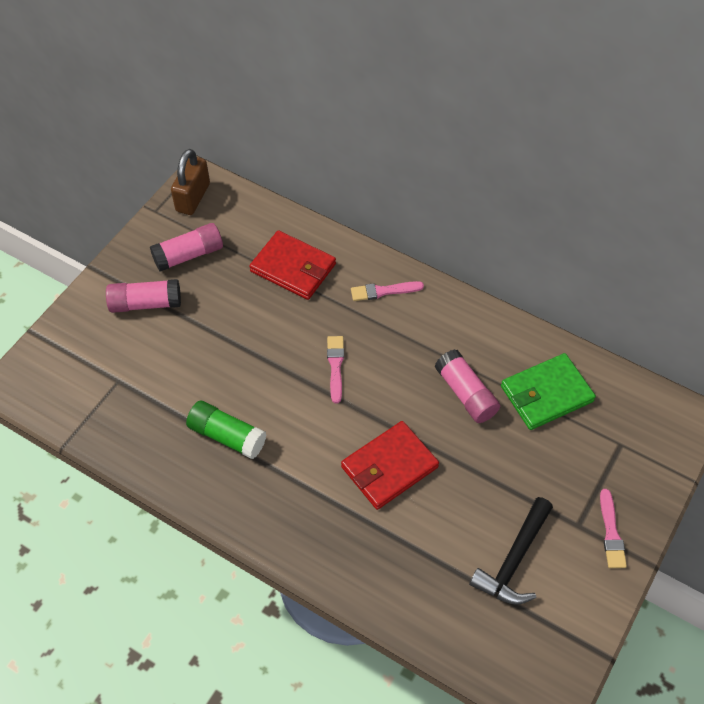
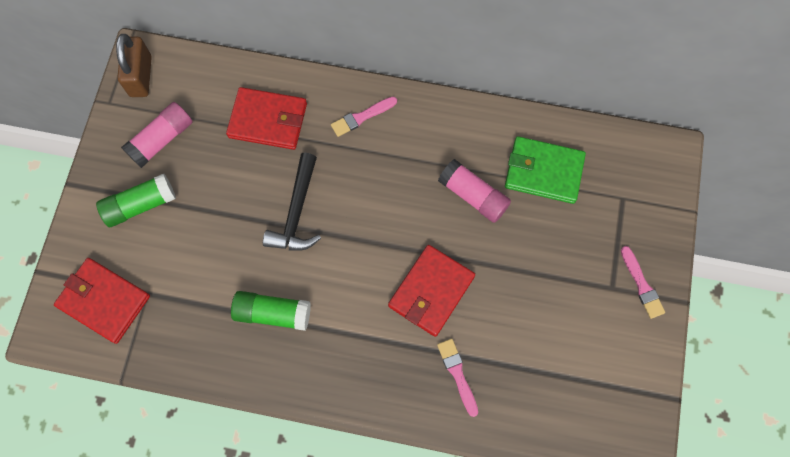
camera: 20 degrees left, 15 degrees up
(77, 374) = (104, 301): none -> red wallet
(145, 303) = (140, 205): pink glue stick -> green glue stick
(335, 366) = (346, 208): pink brush -> pink brush (457, 374)
(514, 560) = (569, 340): black hammer -> black hammer (296, 212)
(546, 394) = (543, 172): green wallet -> green wallet turned 60 degrees clockwise

